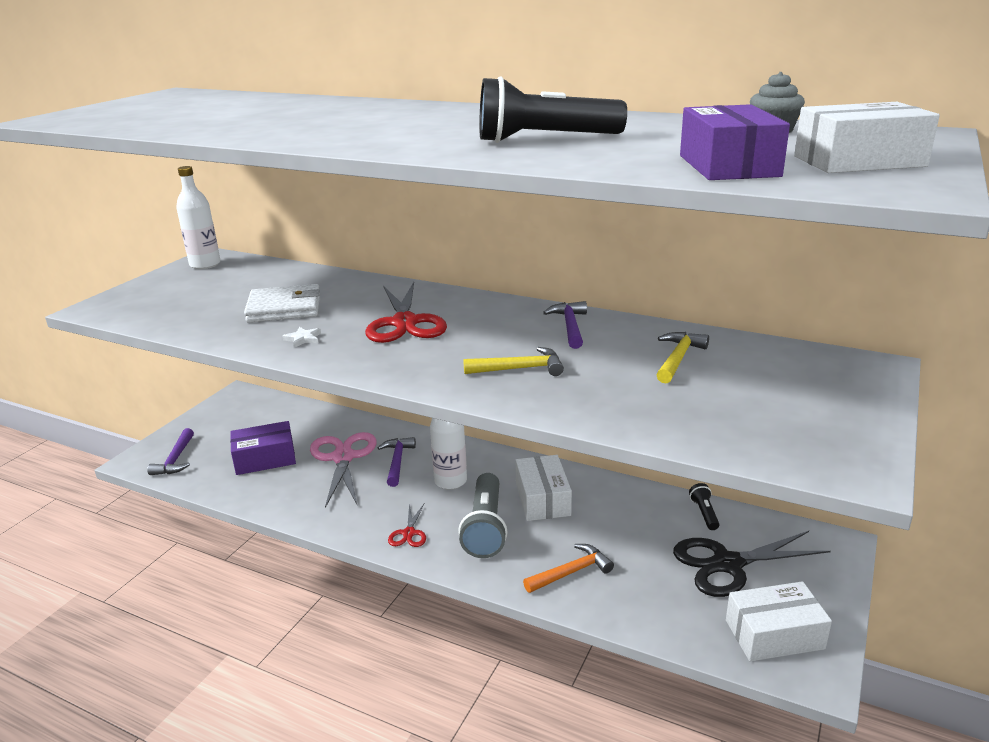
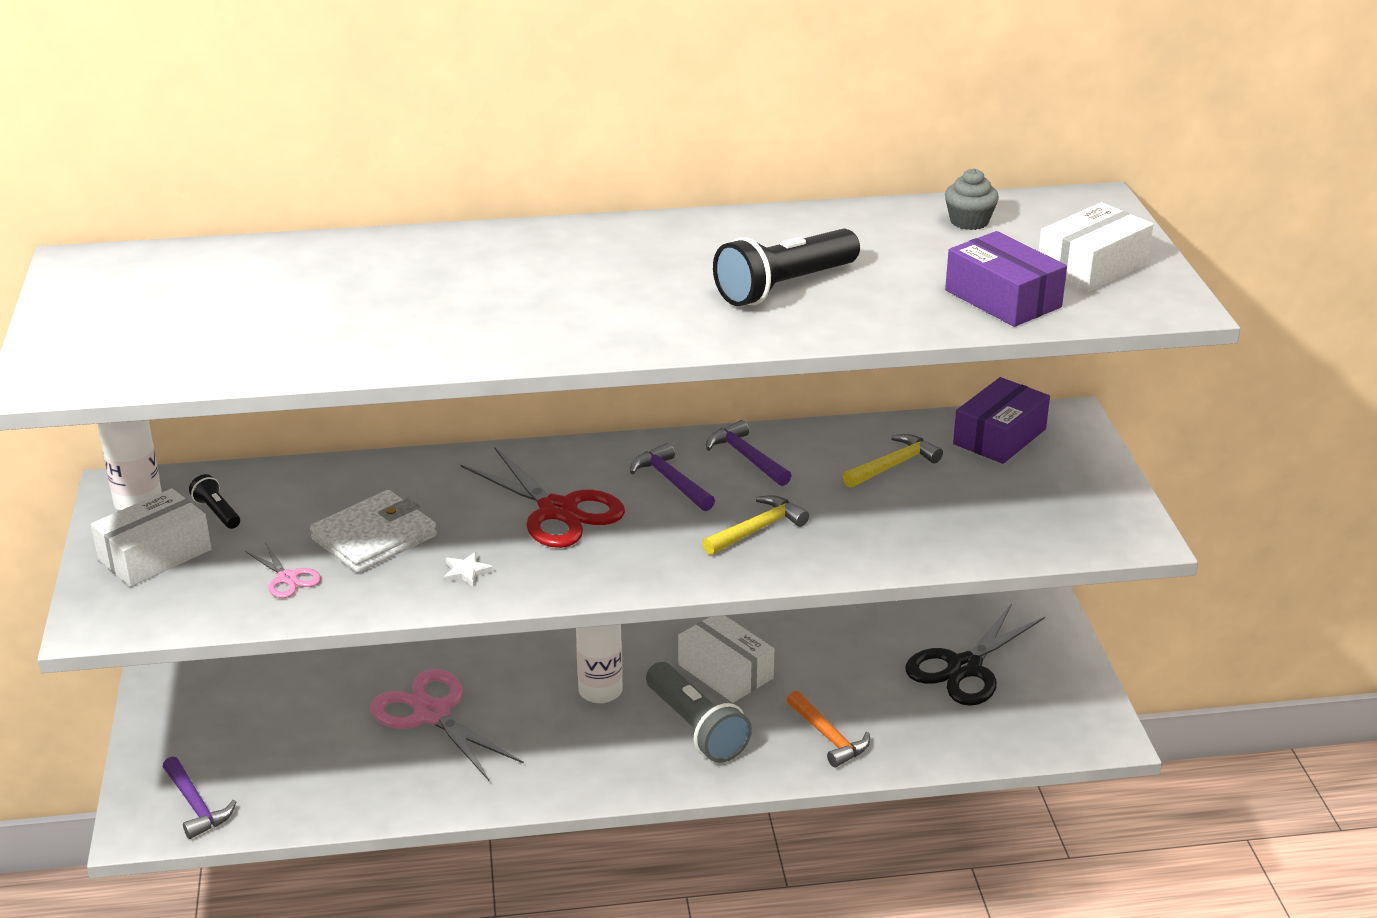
camera: 35 degrees left, 5 degrees up
(210, 314) = (287, 578): none -> pink scissors
(265, 459) = (326, 755): purple box -> purple box (999, 436)
(397, 461) = (508, 692): purple hammer -> purple hammer (671, 481)
(409, 533) = (618, 769): red scissors -> none
(571, 572) = (828, 737): orange hammer -> orange hammer turned 120 degrees clockwise
(678, 358) = (894, 465): yellow hammer -> yellow hammer turned 60 degrees clockwise
(704, 513) = (901, 622): black flashlight -> black flashlight (217, 512)
(774, 634) = (1052, 717): white box -> white box (155, 554)

